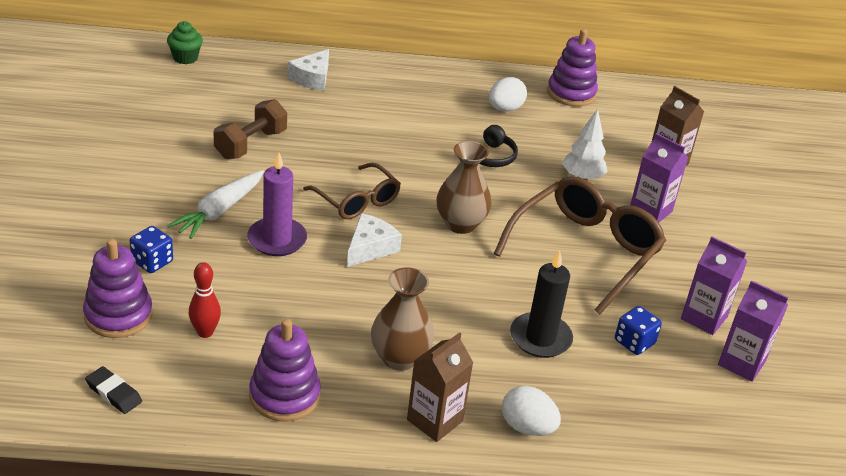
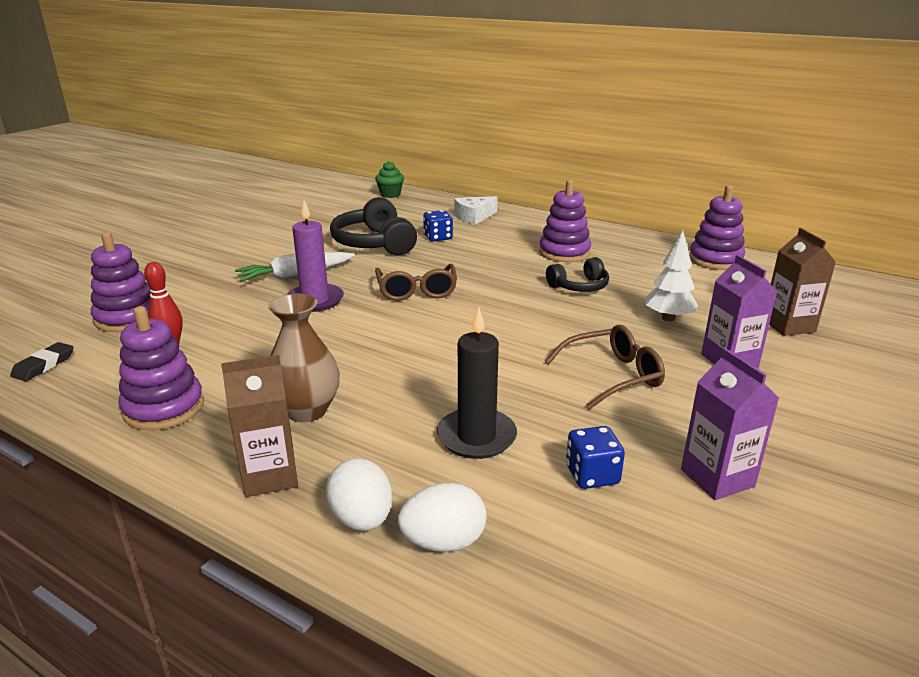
camera: 35 degrees right, 10 degrees down
(114, 393) = (44, 365): black eraser -> black eraser turned 45 degrees clockwise
(152, 262) = (201, 293): blue dice -> blue dice (438, 237)
(251, 144) = (374, 243): brown dumbbell -> black headphones
(370, 248) = (387, 323): white cheese -> none
(442, 114) = (564, 253): none -> purple stacking toy
(460, 224) = (495, 325): brown vase -> none
(505, 109) = (631, 259): white egg -> white egg (443, 542)
(585, 251) = (612, 375): brown glasses -> brown glasses, size x0.60
(741, 363) = (736, 547): purple carton -> none

